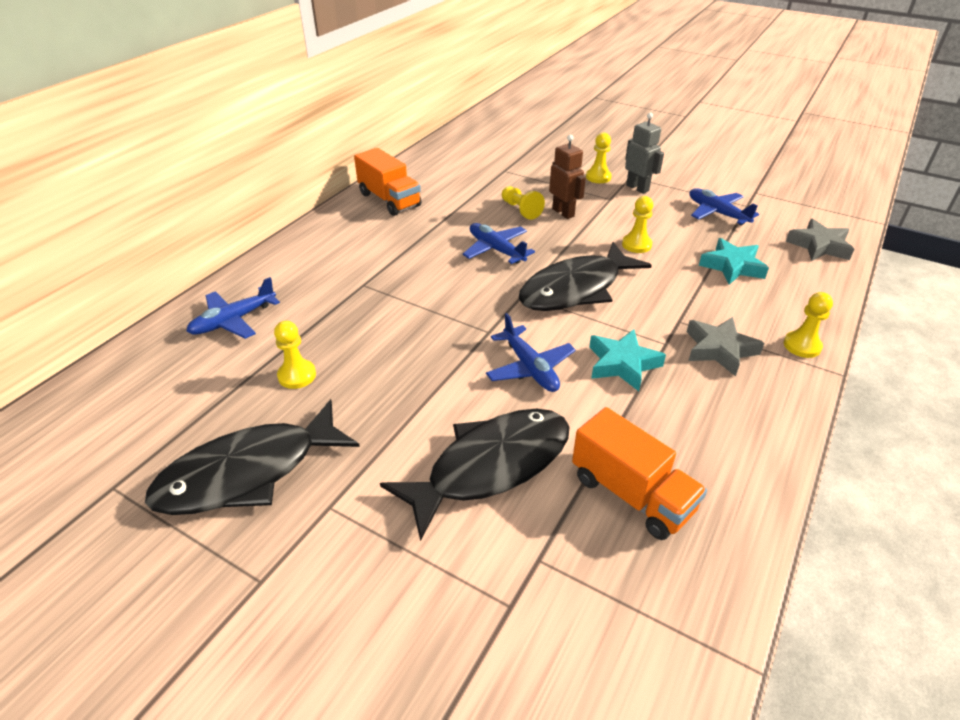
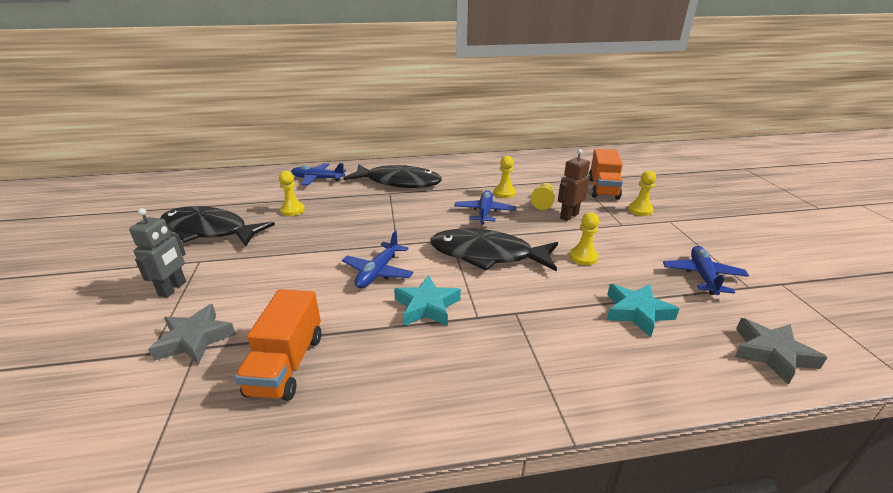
camera: 50 degrees right, 10 degrees down
(389, 200) = (479, 166): orange truck -> orange truck (603, 188)
(491, 466) = (269, 296): black fish -> black fish (398, 182)
(563, 212) = (569, 216): brown robot -> brown robot turned 150 degrees counterclockwise
(637, 188) = (660, 229): grey robot -> grey robot (173, 289)
(719, 350) = (506, 347): grey star -> grey star (195, 339)
(802, 346) = (581, 397): yellow pawn -> yellow pawn (504, 193)

